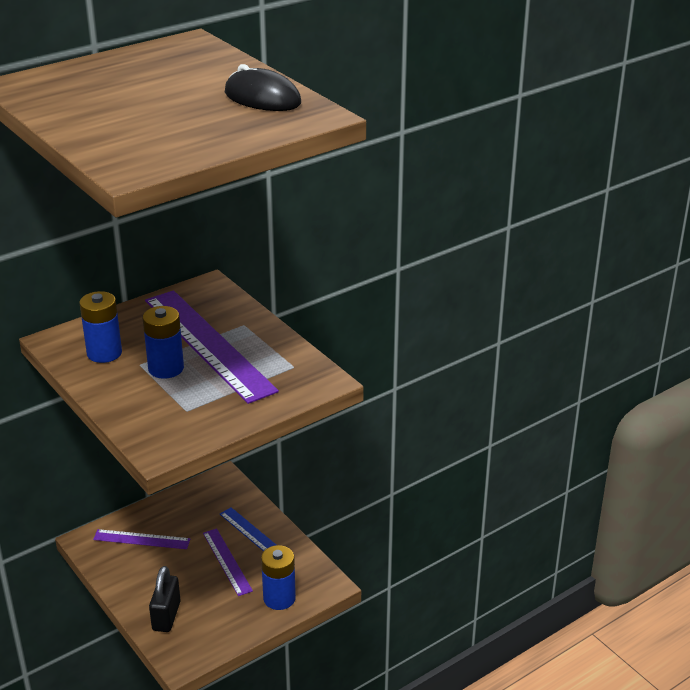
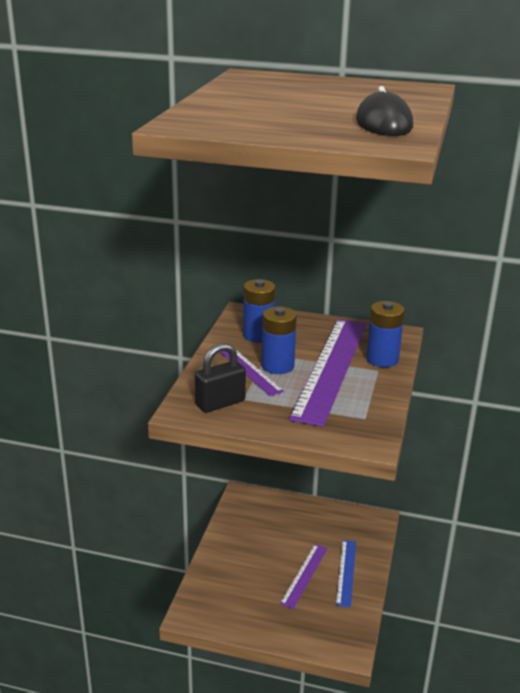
camera: 50 degrees right, 5 degrees down
(141, 539) = (273, 519): purple ruler -> purple ruler (249, 369)
(166, 616) = (220, 578): black padlock -> black padlock (220, 403)
(279, 598) = (303, 629): blue battery -> blue battery (382, 359)

